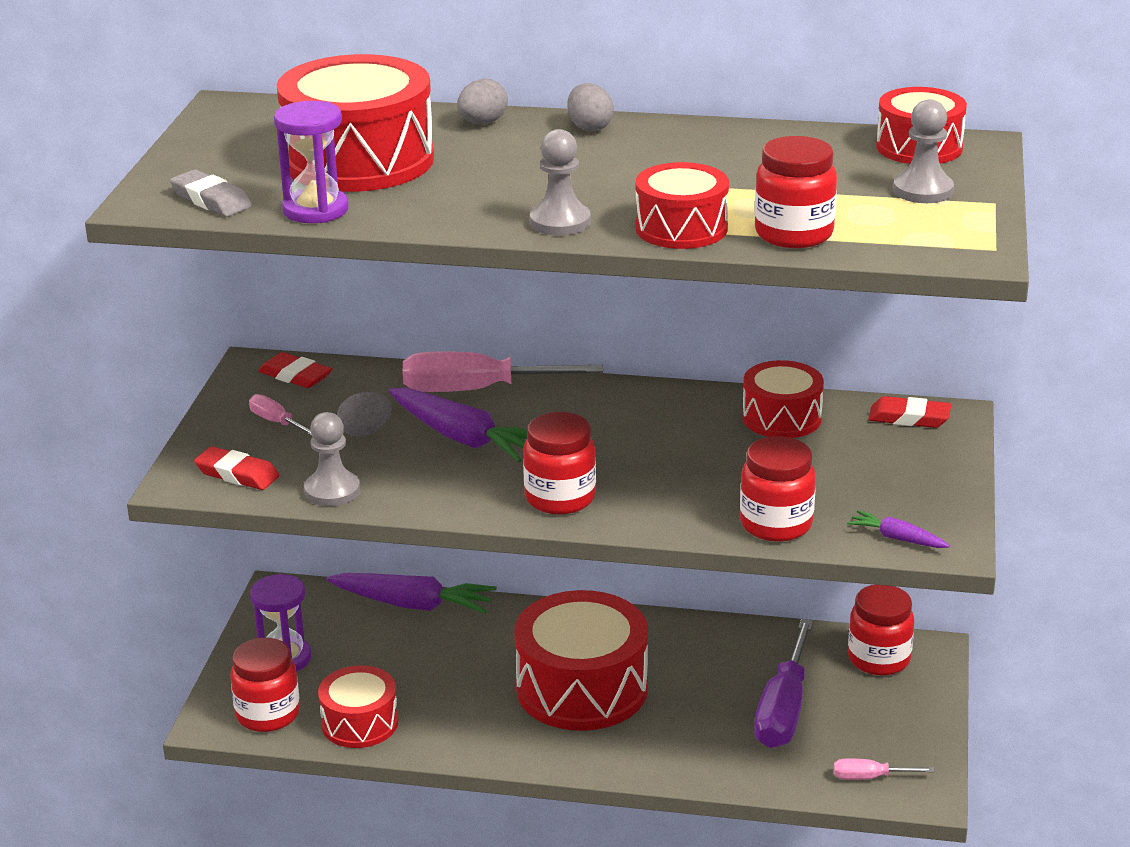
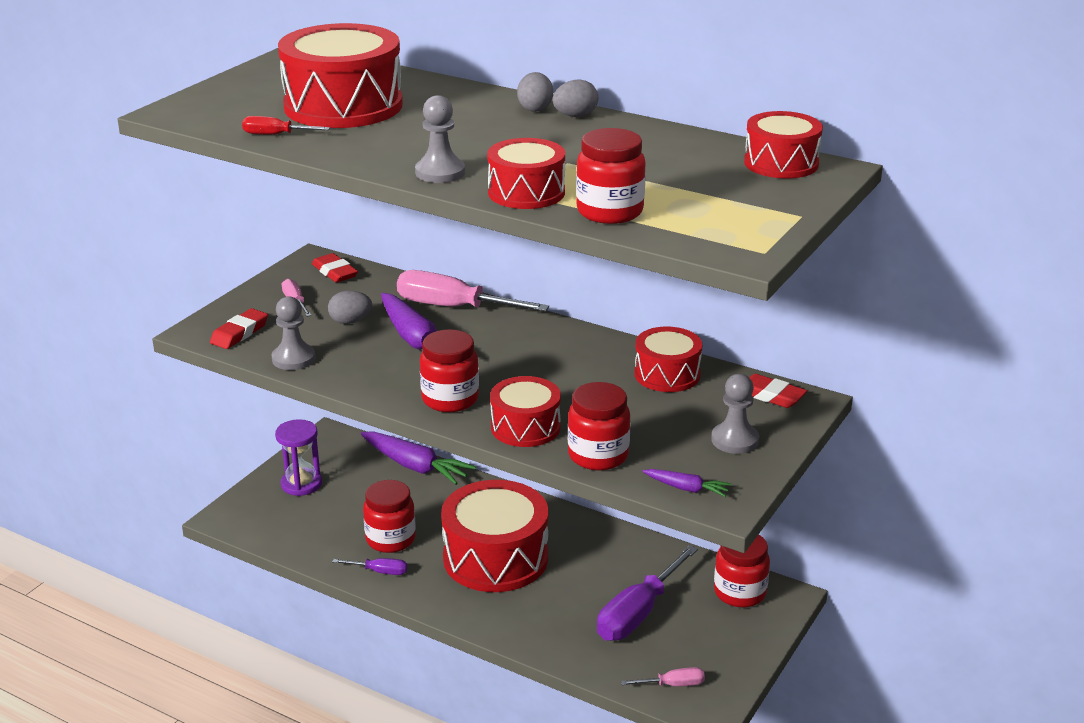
camera: 20 degrees right, 0 degrees up
(211, 200) = (213, 116): grey eraser -> none
(237, 474) = (239, 333): red eraser -> red eraser turned 75 degrees clockwise
(268, 714) = (263, 521): red jar -> red jar (390, 539)
(315, 210) = (276, 135): purple hourglass -> red screwdriver
(359, 723) = (321, 543): red drum -> red drum (525, 427)
(453, 738) = (379, 571): none -> purple screwdriver
(482, 123) = (459, 93): grey egg -> grey egg (575, 116)
(870, 777) = (672, 685): pink screwdriver -> pink screwdriver turned 150 degrees clockwise
(897, 538) = (686, 488): purple carrot -> purple carrot turned 150 degrees clockwise
(923, 190) = (750, 197): grey pawn -> grey pawn (734, 440)

